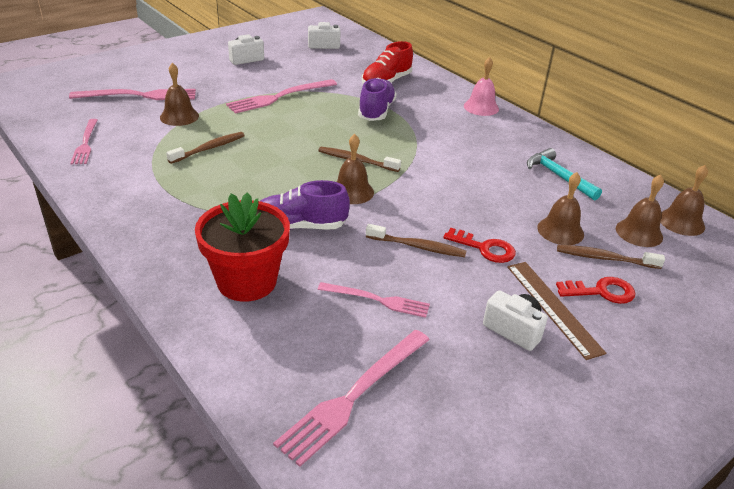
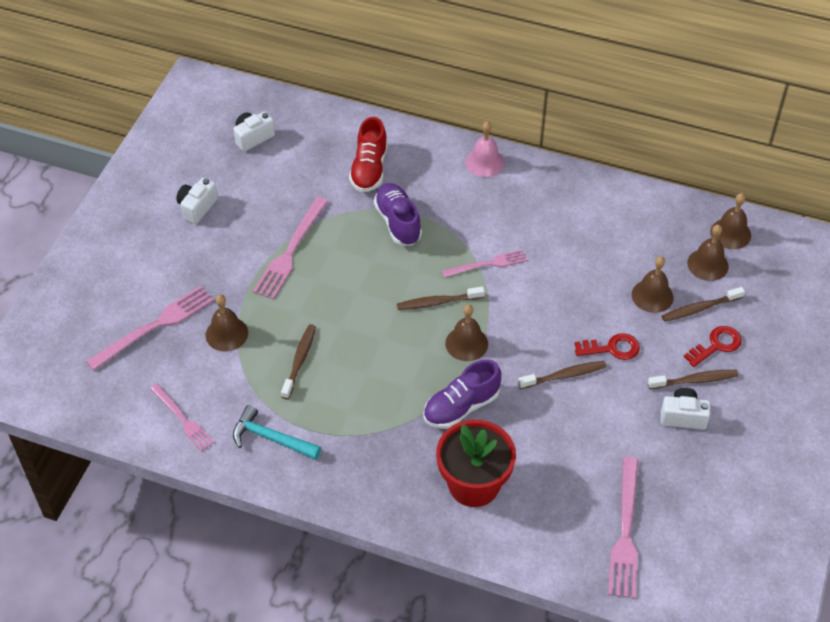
camera: 30 degrees left, 15 degrees up
(377, 300) = (577, 445): pink fork -> pink fork (487, 264)
(552, 307) = (694, 380): brown ruler -> brown toothbrush
(558, 176) = (611, 228): turquoise hammer -> turquoise hammer (271, 438)

